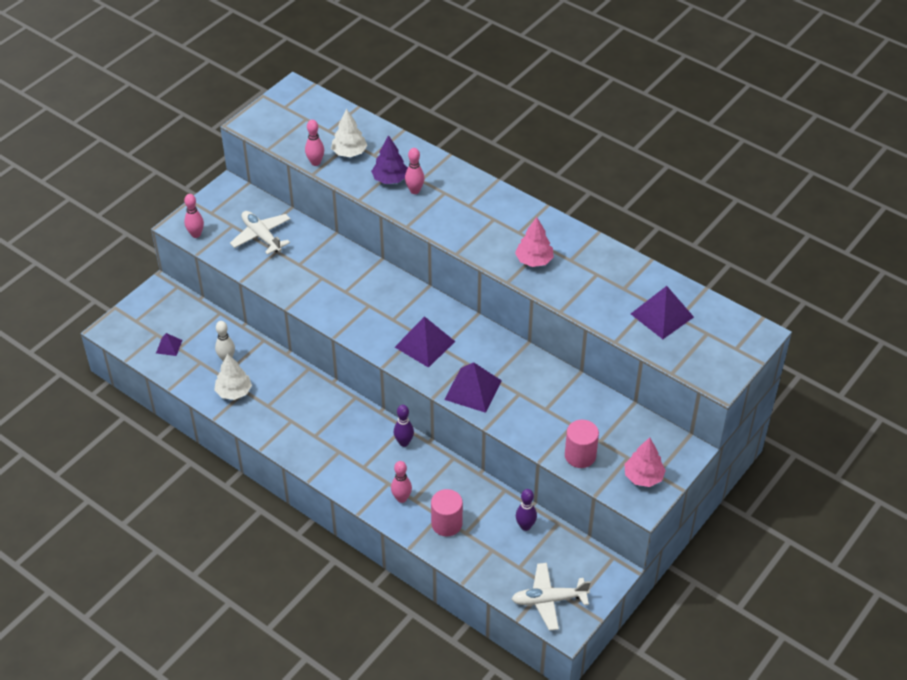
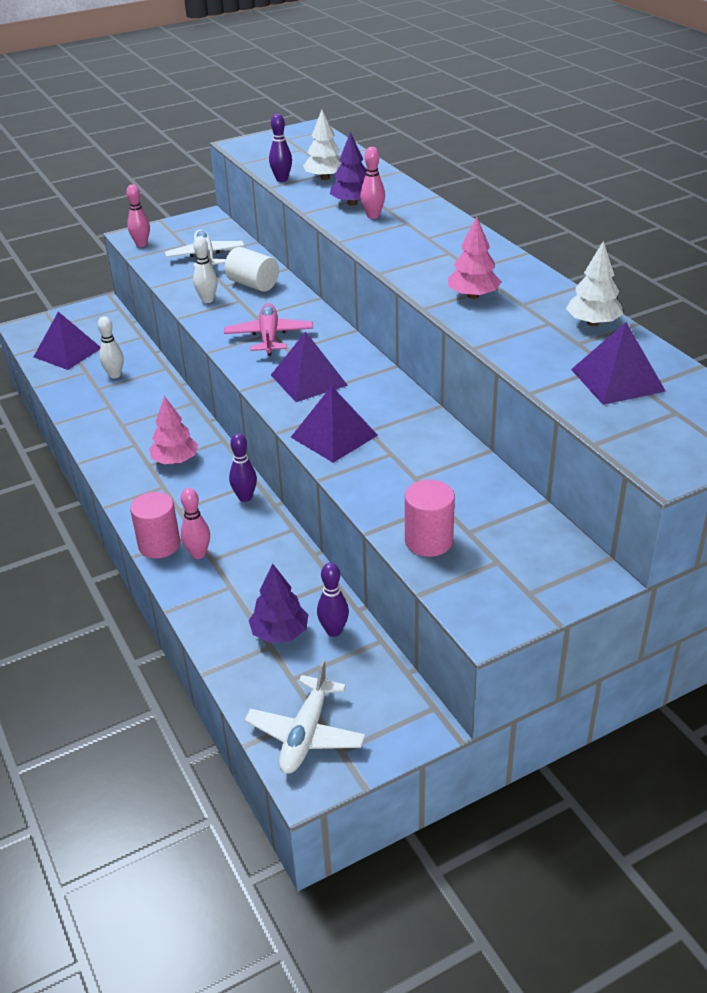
camera: 25 degrees right, 10 degrees down
(169, 346) = (67, 352): purple pyramid -> purple pyramid, size x1.93
(234, 392) = (97, 404): white tree -> white tree (593, 323)
(296, 284) = (207, 300): none -> white bowling pin
(315, 162) = (282, 179): pink bowling pin -> purple bowling pin
(321, 257) = (253, 284): none -> white cylinder
(369, 310) = (269, 337): none -> pink plane
(446, 524) = (233, 598): pink cylinder -> pink cylinder (159, 545)
(493, 539) = (280, 633): none -> purple tree
(549, 600) = (306, 734): white plane -> white plane turned 90 degrees counterclockwise
(643, 477) = (506, 591): pink tree -> pink tree (175, 460)

